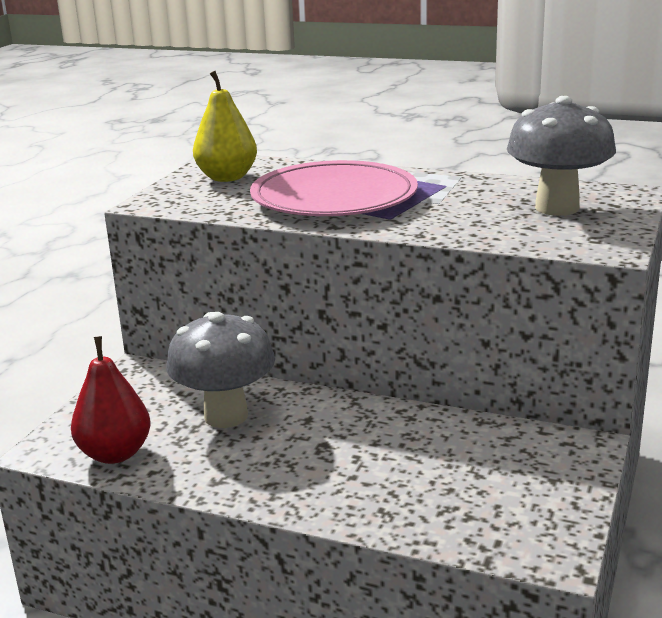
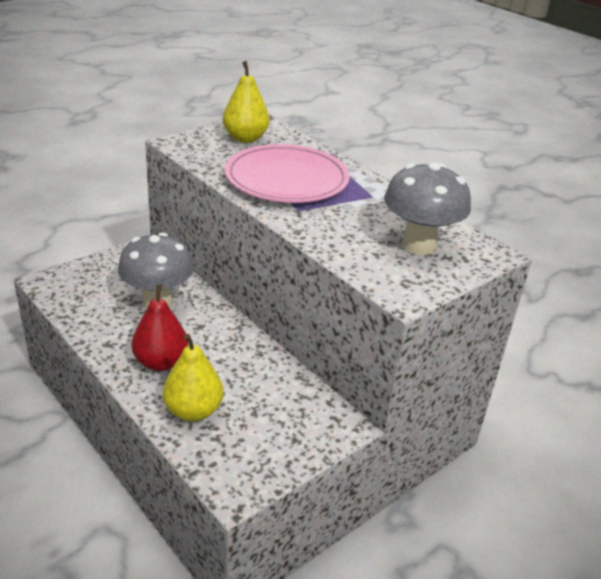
camera: 25 degrees right, 10 degrees up
(115, 454) = (76, 301): red pear -> red pear (161, 362)
(409, 502) = (193, 411): none -> yellow pear

